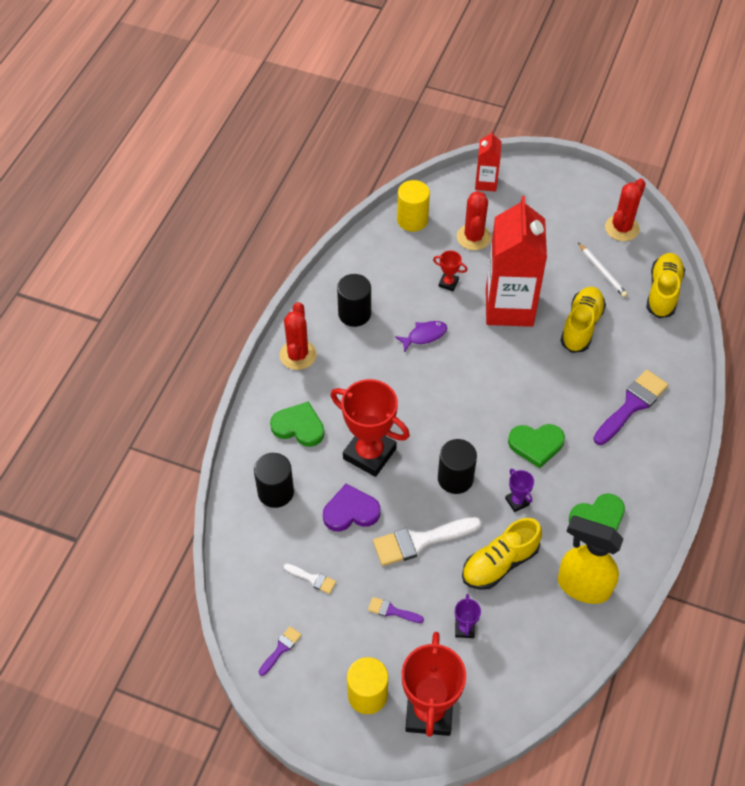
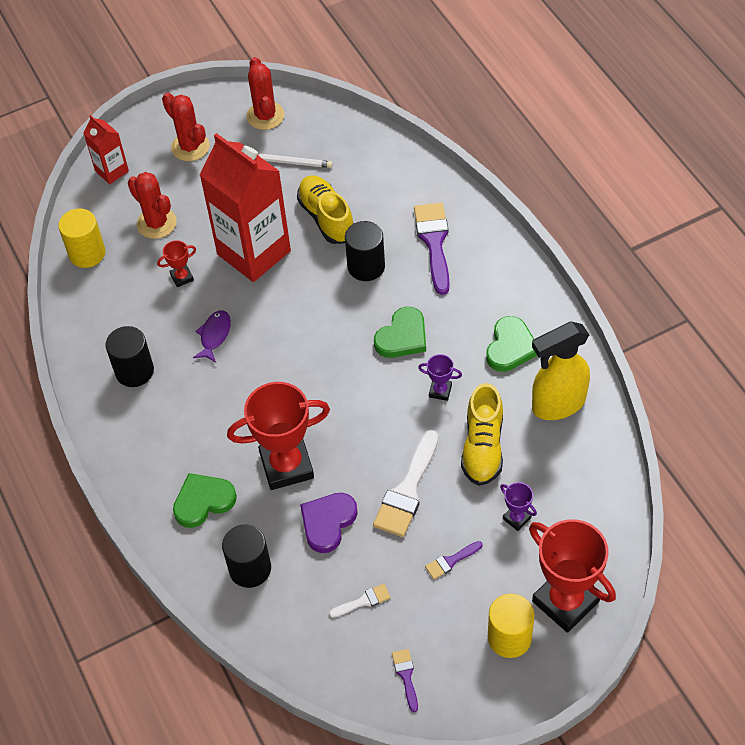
camera: 45 degrees left, 0 degrees up
(298, 355) = (129, 447): red cactus -> red cactus (190, 147)
(455, 478) = (375, 419): black cylinder -> black cylinder (366, 266)
(663, 292) = (354, 138): yellow shoe -> none

